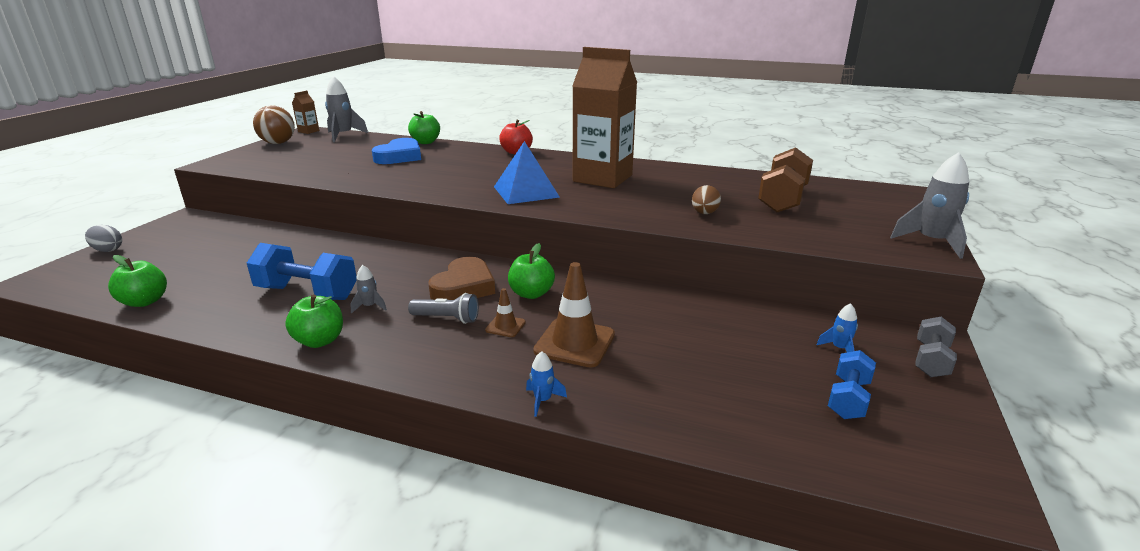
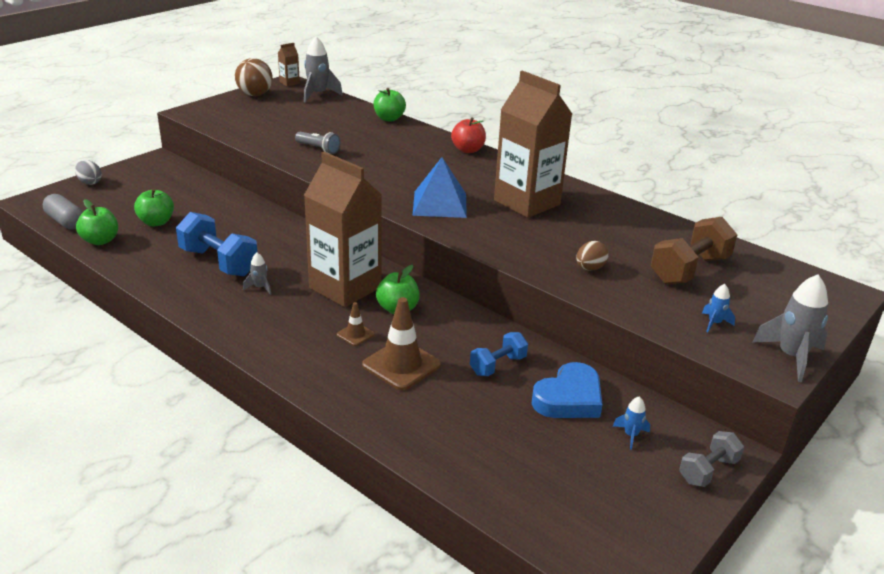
camera: 20 degrees right, 5 degrees up
(89, 292) = (65, 222): none -> grey capsule
(320, 341) = (208, 309): green apple -> green apple (156, 222)
(399, 156) = (353, 134): blue heart -> blue heart (569, 398)
(447, 319) = (313, 315): grey flashlight -> grey flashlight (318, 149)
(464, 287) = (345, 287): brown heart -> brown carton
(543, 400) = (342, 406): blue rocket -> blue rocket (714, 323)
(848, 399) = (592, 479): blue dumbbell -> blue dumbbell (498, 365)

